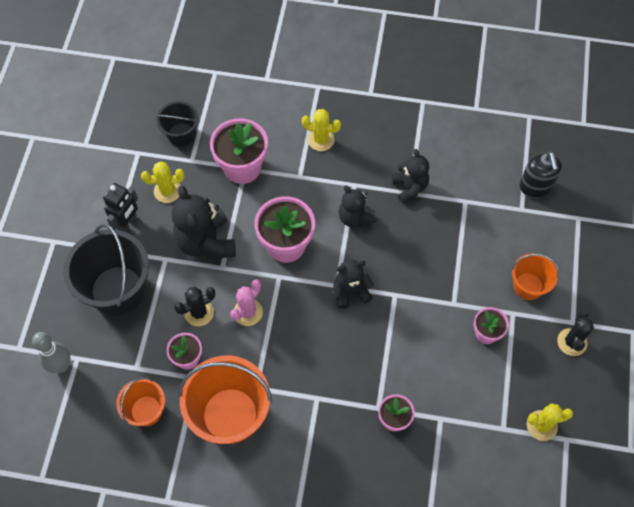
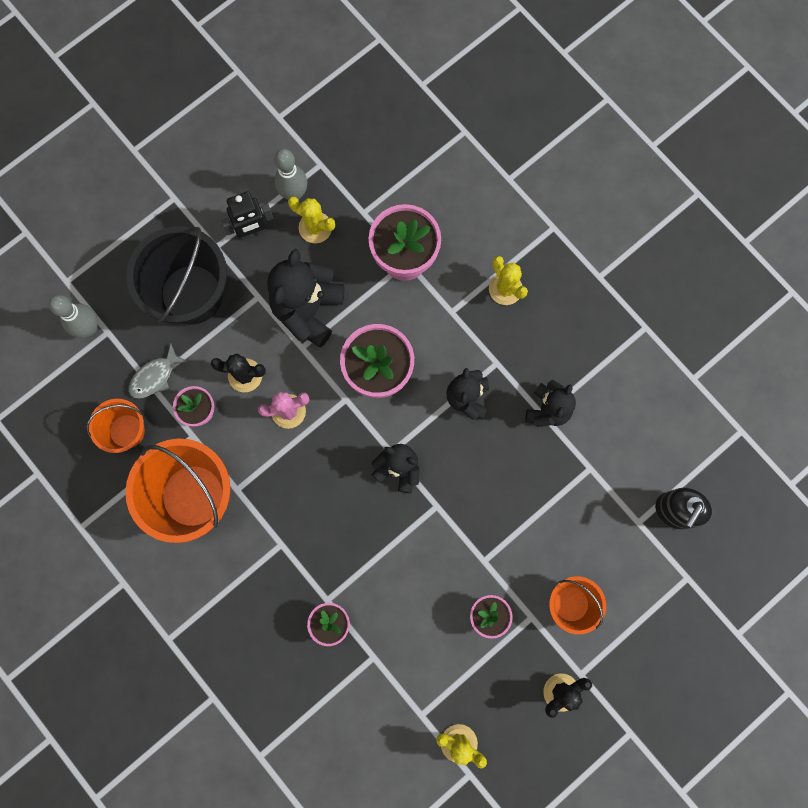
camera: 40 degrees right, 15 degrees up
(135, 181) = (294, 194): none -> grey bowling pin
(136, 361) = (155, 376): none -> grey fish
(181, 134) = (376, 176): black bucket -> none

